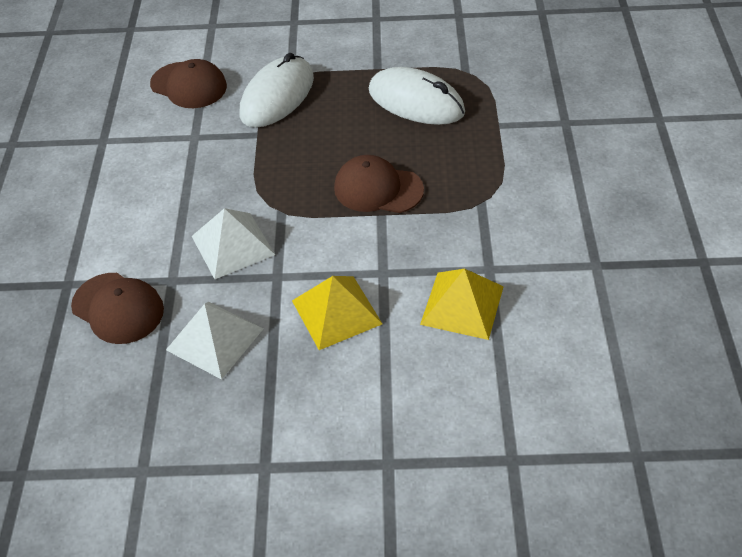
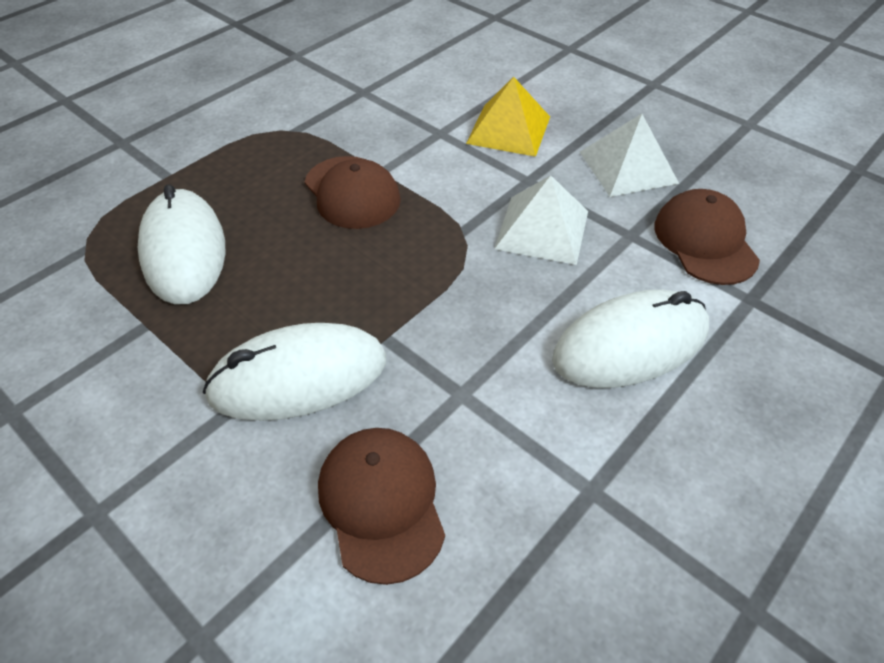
camera: 140 degrees left, 0 degrees up
(125, 210) = (630, 344): none -> white mouse
(462, 305) = (414, 84): yellow pyramid -> none

